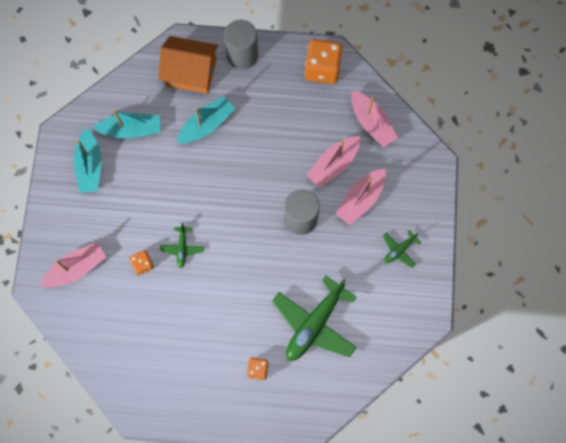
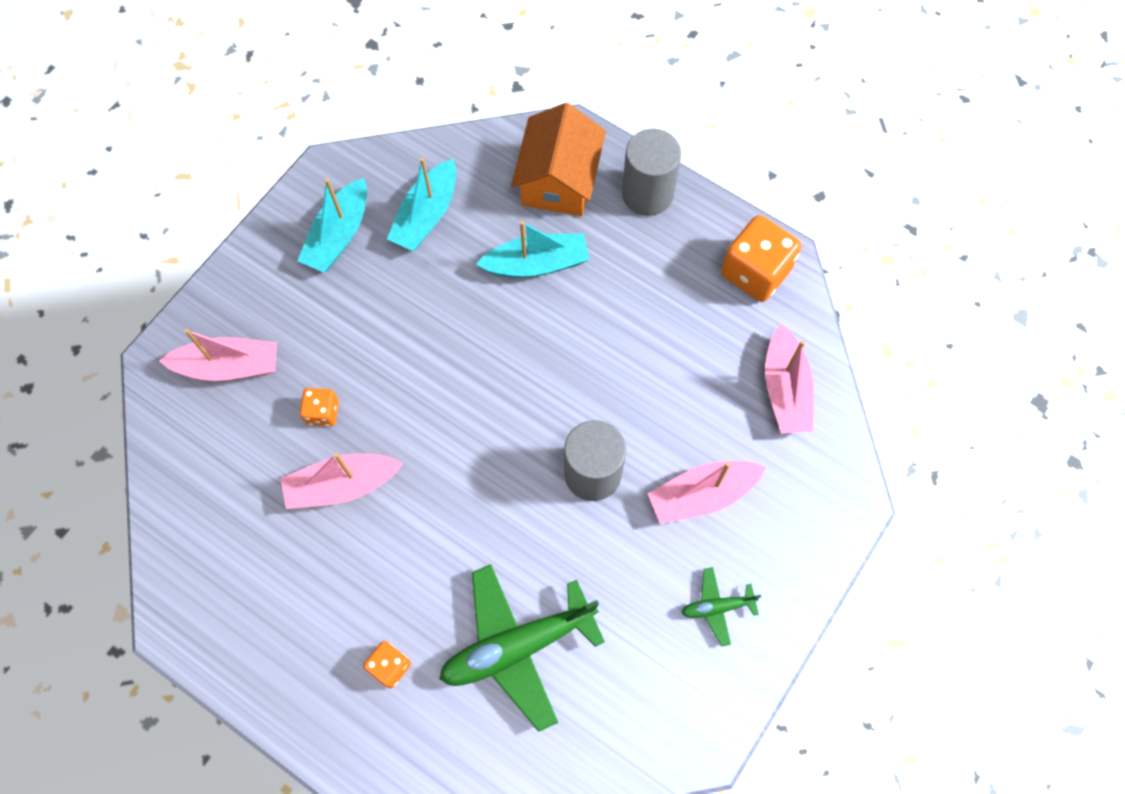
camera: 30 degrees right, 5 degrees down
(131, 130) = (426, 215): turquoise boat -> turquoise boat turned 90 degrees clockwise
(182, 248) = (393, 420): green plane -> none
(190, 72) = (558, 180): orange house -> orange house turned 60 degrees clockwise
(333, 165) = (690, 420): pink boat -> pink boat (342, 485)

